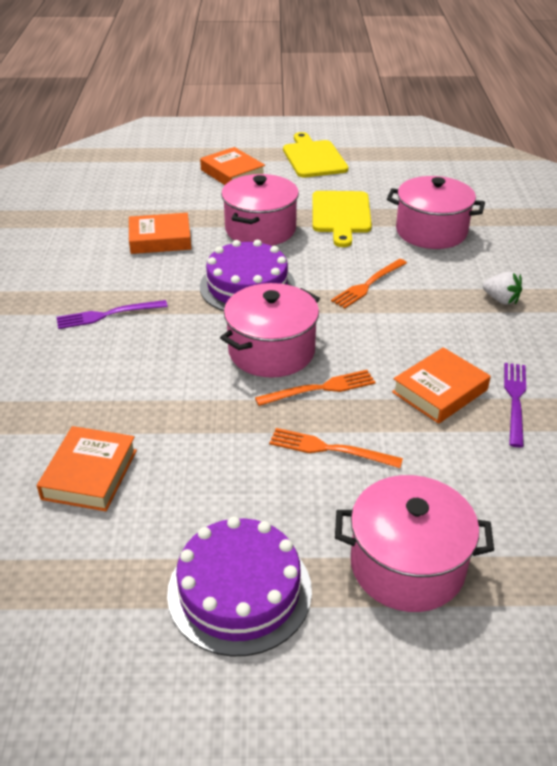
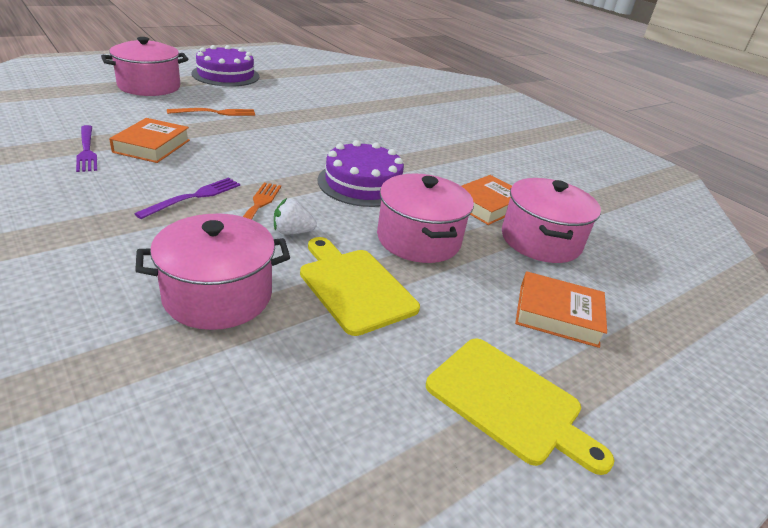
camera: 140 degrees right, 5 degrees down
(90, 474) = (331, 92): orange book -> none
(107, 315) = (430, 147): purple fork -> purple fork (194, 197)
(271, 351) = (295, 147): pink pot -> pink pot (540, 240)
(320, 388) = (242, 135): orange fork -> none
(501, 300) = (102, 224): white strawberry -> white strawberry (292, 232)

